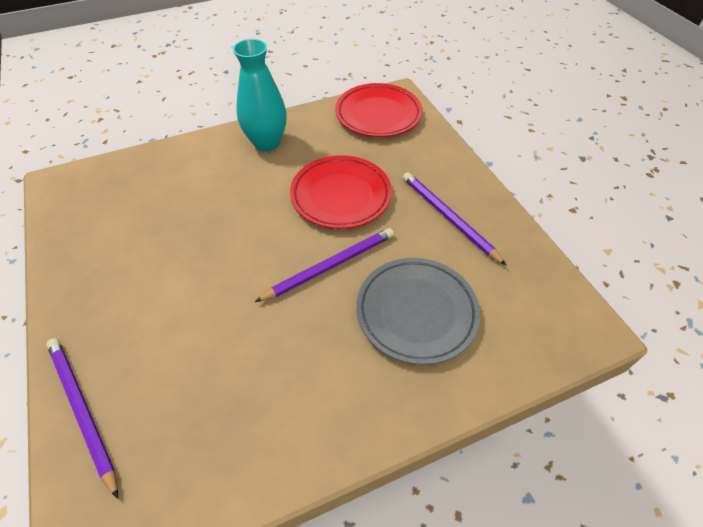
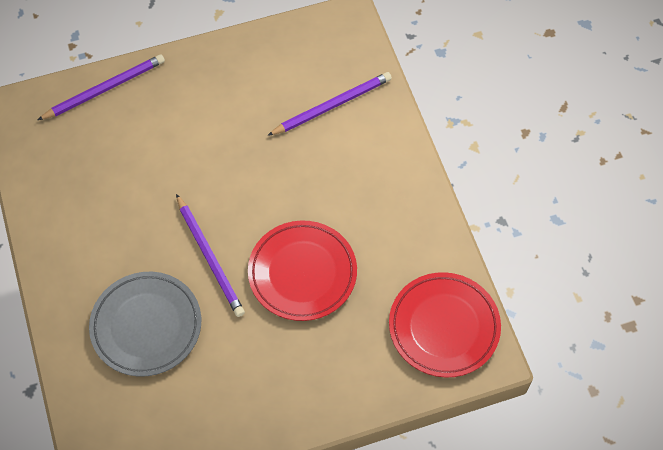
camera: 95 degrees right, 10 degrees up
(267, 143) = (396, 201): turquoise vase -> none
(448, 218) = (257, 377): purple pencil -> purple pencil (332, 105)

